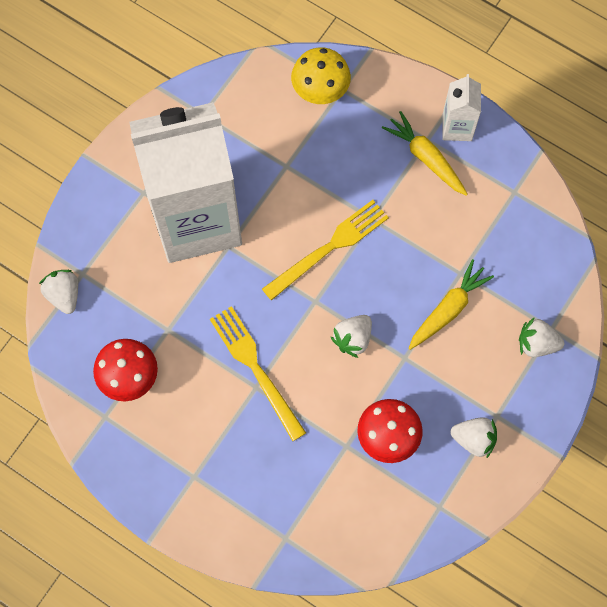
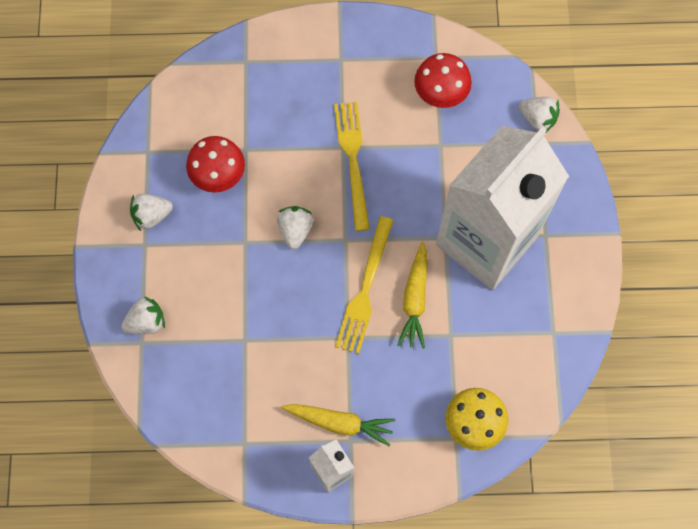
camera: 145 degrees right, 0 degrees up
(256, 368) = (353, 160): yellow fork -> yellow fork turned 120 degrees counterclockwise
(448, 309) = (235, 303): yellow carrot -> yellow carrot (415, 299)

